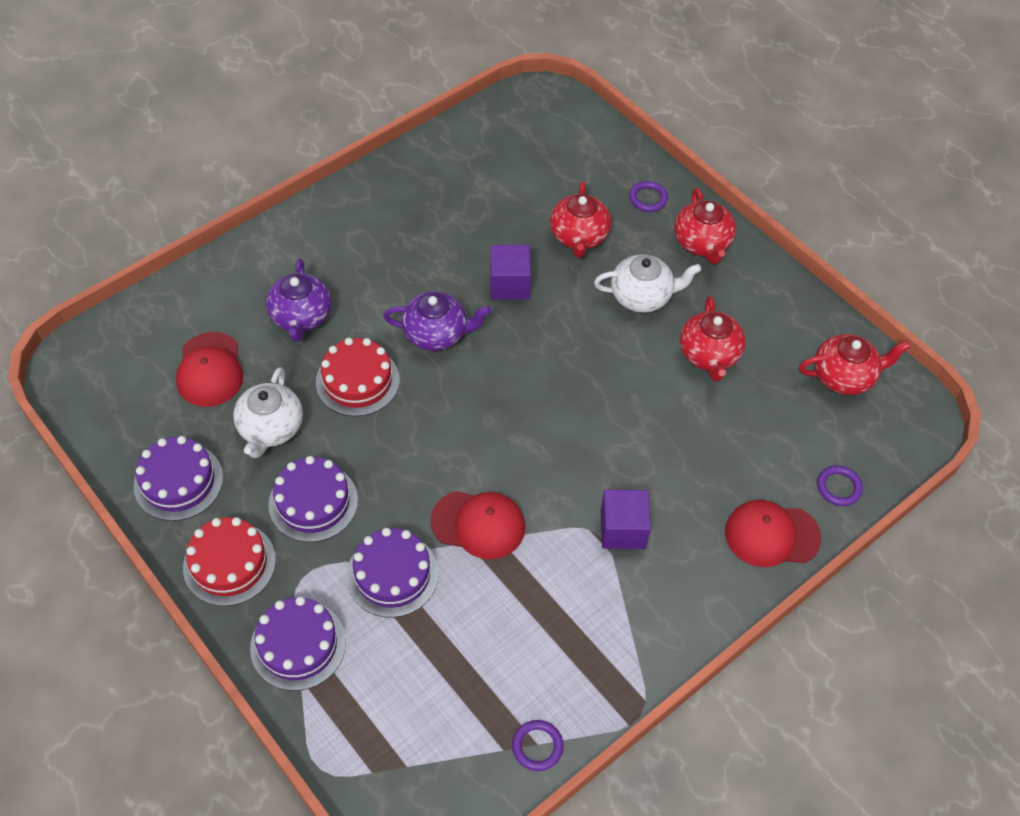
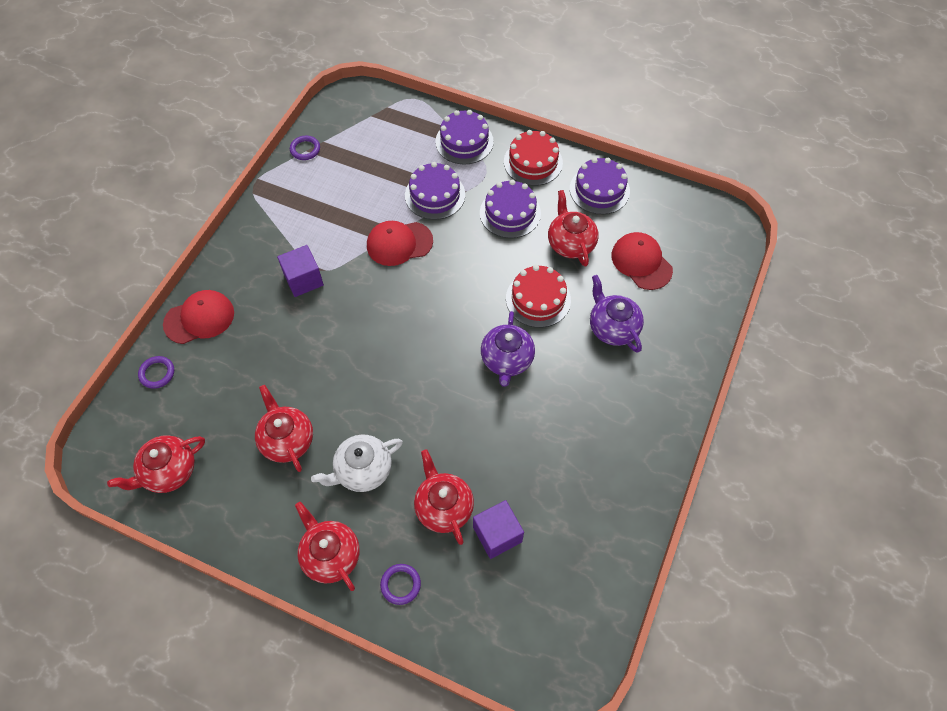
camera: 155 degrees right, 5 degrees up
(271, 428) = (570, 243): white teapot -> red teapot
(436, 333) = (507, 360): purple teapot -> purple teapot turned 60 degrees counterclockwise
(509, 284) = (476, 429): purple cube -> purple cube (497, 534)

